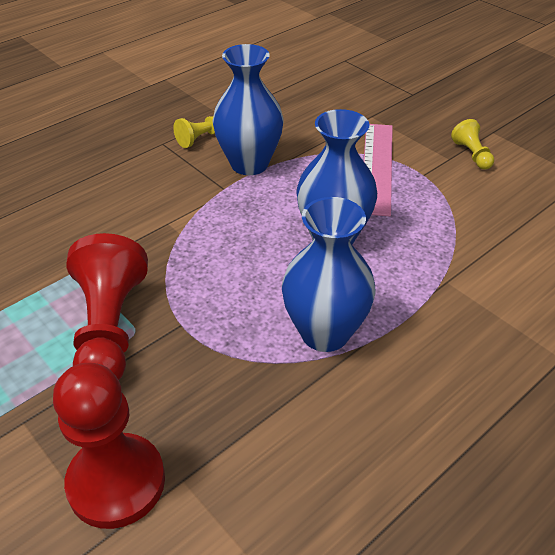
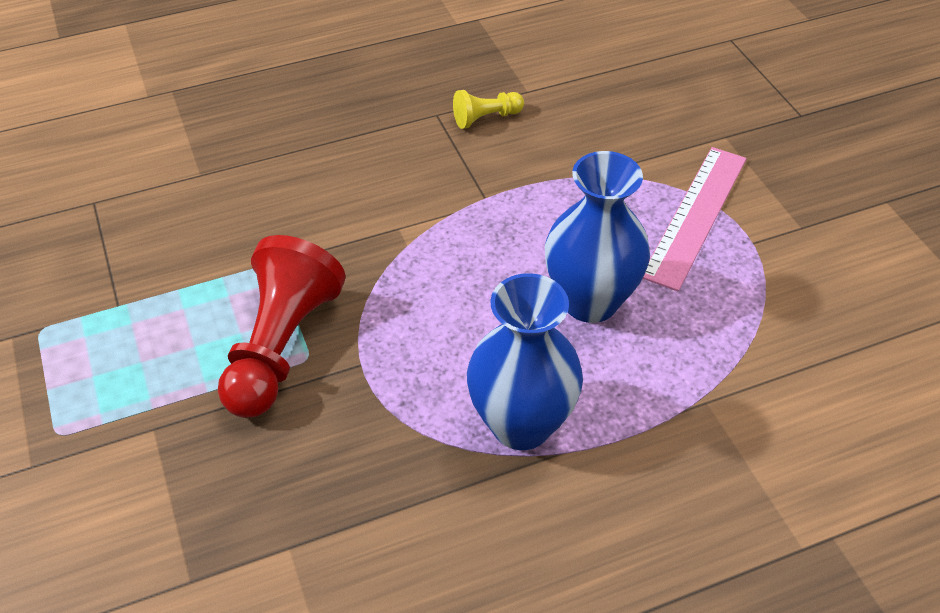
camera: 20 degrees right, 5 degrees up
(116, 482) = (221, 526): red pawn -> none
(249, 164) = (531, 170): blue vase -> none
(472, 155) = (837, 229): yellow pawn -> none

